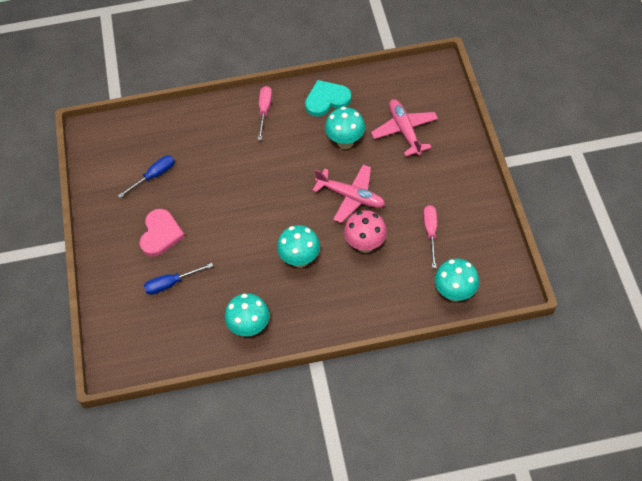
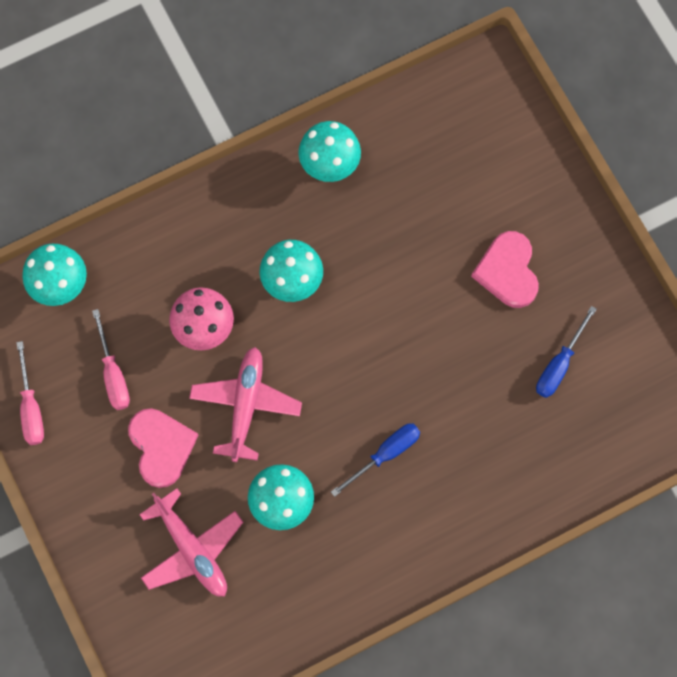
camera: 160 degrees right, 15 degrees up
(171, 283) = (461, 201): blue screwdriver -> blue screwdriver (385, 454)
(264, 111) = (431, 532): pink screwdriver -> pink screwdriver (31, 408)
(326, 100) = (335, 580): turquoise heart -> none
(351, 197) = (246, 405): pink plane -> pink plane turned 90 degrees clockwise
(409, 186) = (161, 447): none -> pink heart

